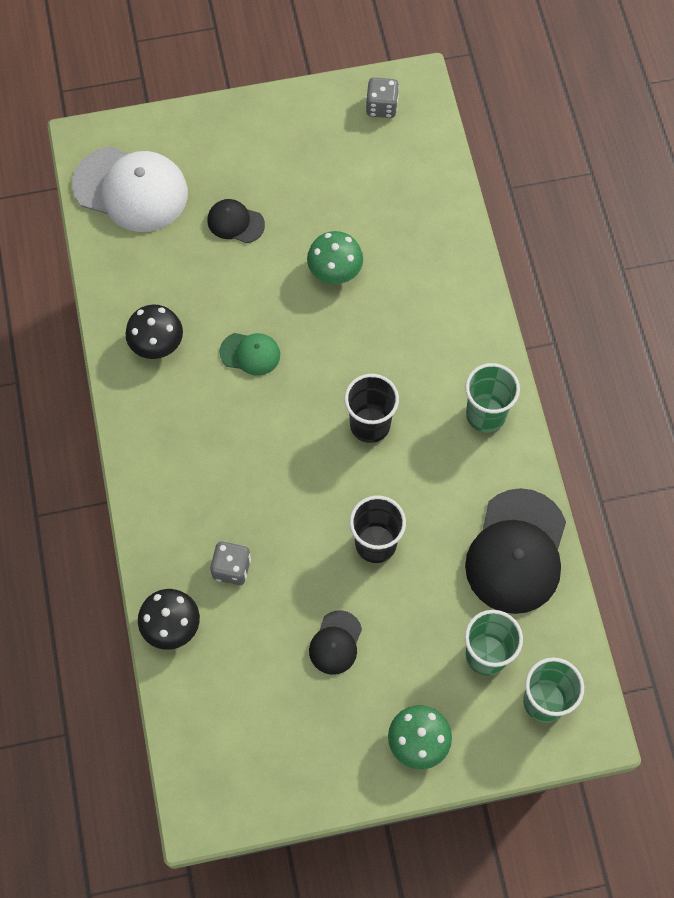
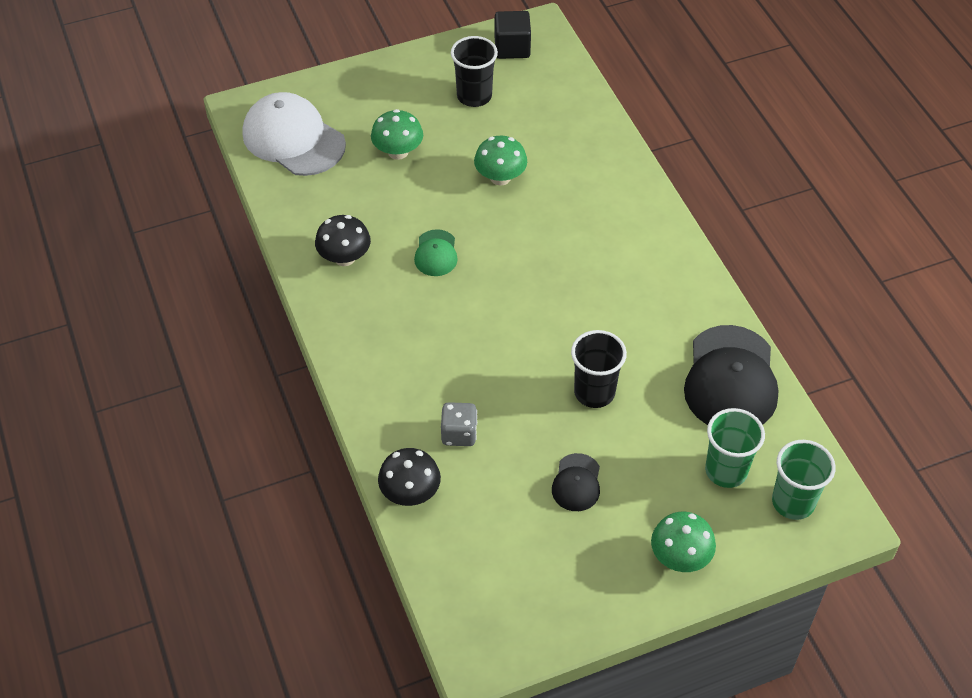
camera: 10 degrees left, 15 degrees down
(131, 189) = (293, 139): white cap -> white cap turned 150 degrees counterclockwise
(235, 222) = (398, 152): black cap -> green mushroom
(250, 353) = (436, 253): green cap -> green cap turned 90 degrees clockwise
(370, 425) = (564, 295): black cup -> black cup (474, 96)
(381, 107) = (512, 48): grey dice -> black cube
(485, 414) = (670, 272): green cup -> none

